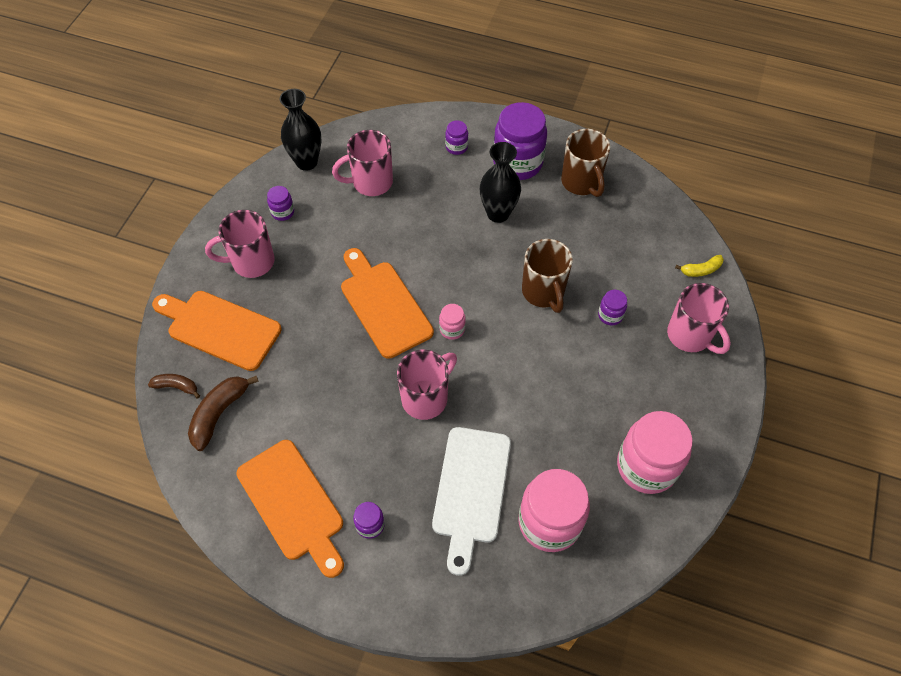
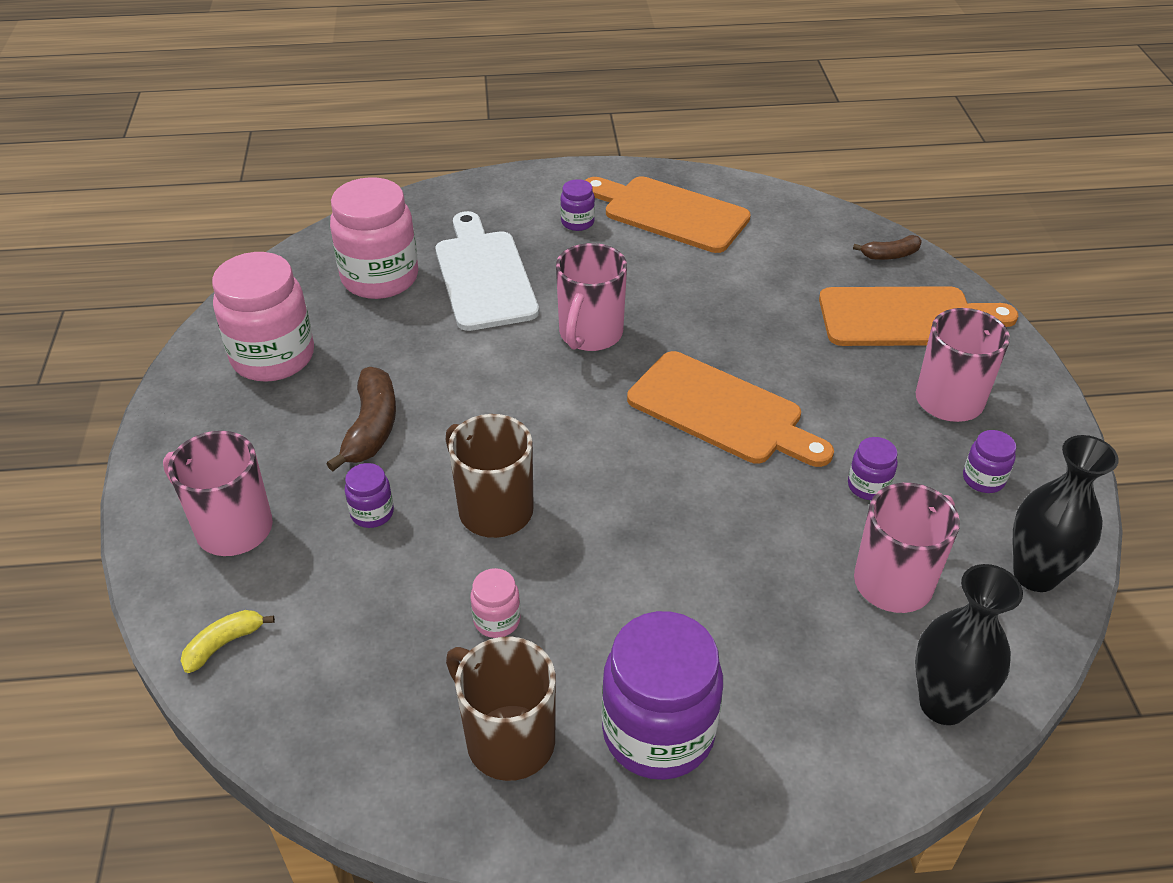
camera: 155 degrees right, 15 degrees down
(219, 413) = (817, 250): brown banana -> brown banana (371, 428)
(452, 329) = (605, 415): pink jar -> pink jar (497, 620)
(456, 147) = (800, 719): purple jar -> purple jar (868, 486)
(498, 213) = (637, 610): black vase -> black vase (943, 704)

